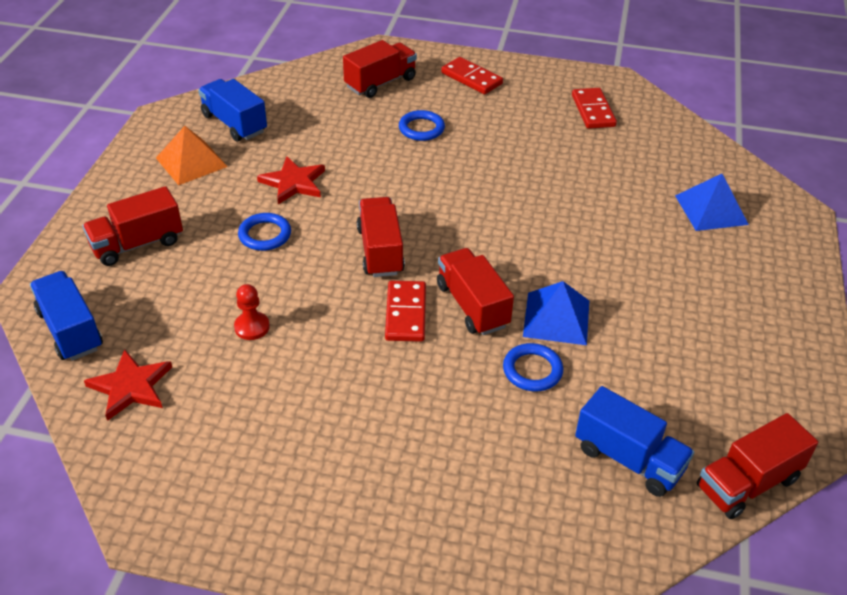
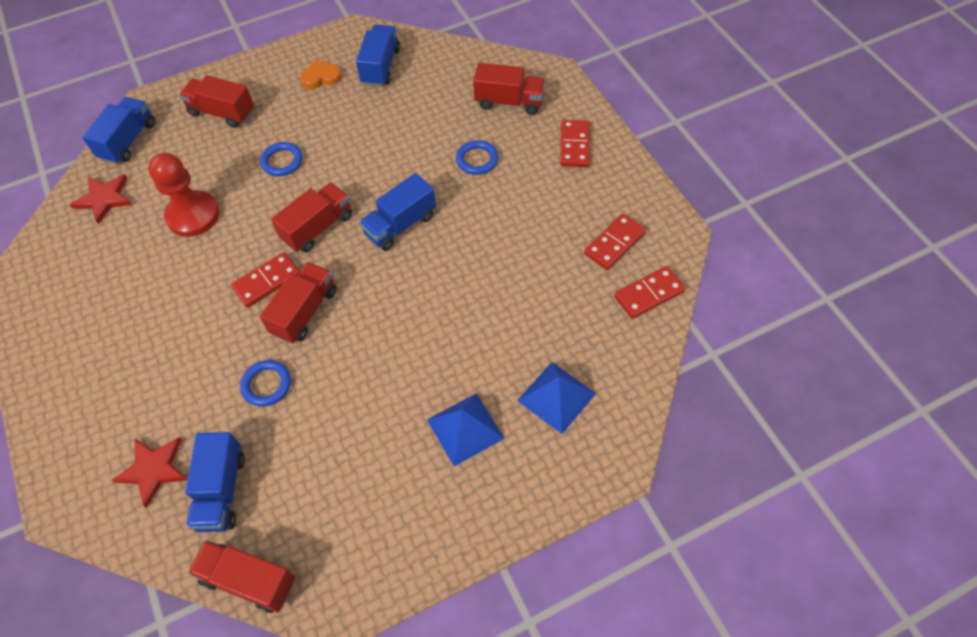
camera: 55 degrees right, 15 degrees up
(191, 162) = (321, 77): orange pyramid -> orange heart
(252, 327) = (193, 215): red pawn -> red pawn, size x1.98
(293, 183) = (347, 138): red star -> red star (153, 469)
(440, 202) = (400, 225): none -> blue truck
(556, 318) = (332, 367): blue pyramid -> blue pyramid (465, 428)
(658, 121) = (649, 294): none -> red domino

